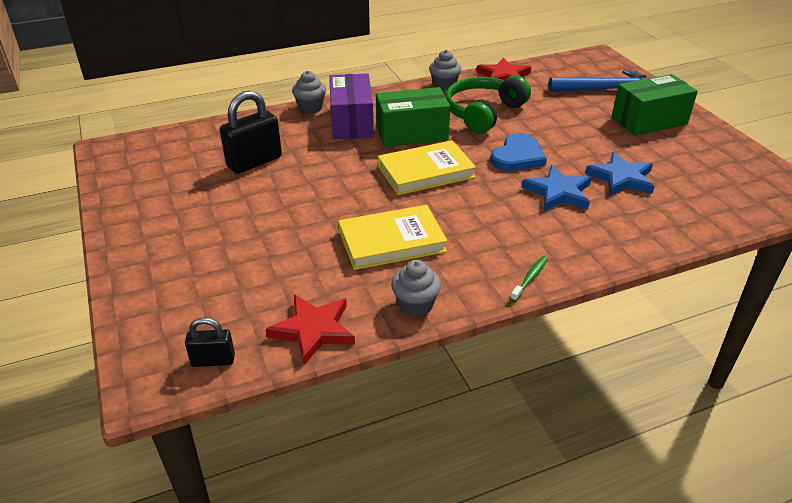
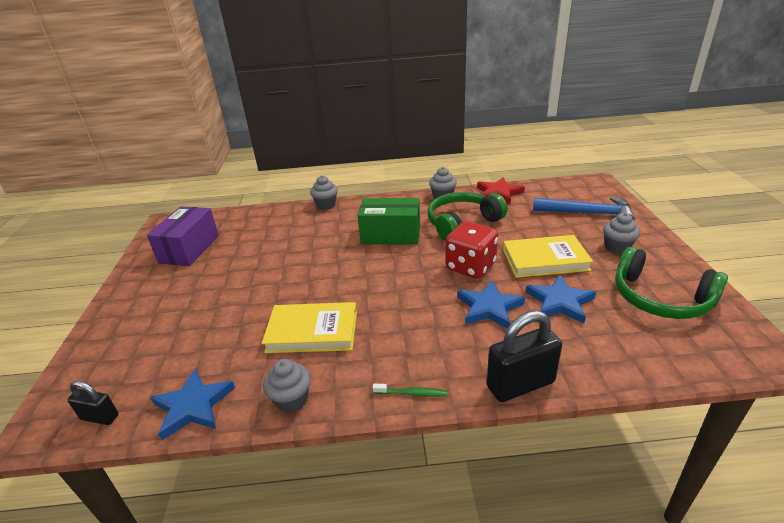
camera: 20 degrees right, 5 degrees down
(254, 162) = (255, 244): black padlock -> black padlock (520, 384)
(313, 330) = (193, 406): red star -> blue star
(351, 122) = (349, 220): purple box -> purple box (189, 249)
(425, 172) = (381, 270): yellow book -> yellow book (545, 260)
(518, 156) = (470, 266): blue heart -> red dice
(530, 278) = (412, 393): green toothbrush -> green toothbrush turned 45 degrees clockwise
(649, 121) = (617, 247): green box -> grey cupcake
(706, 163) = (660, 298): none -> green headphones

